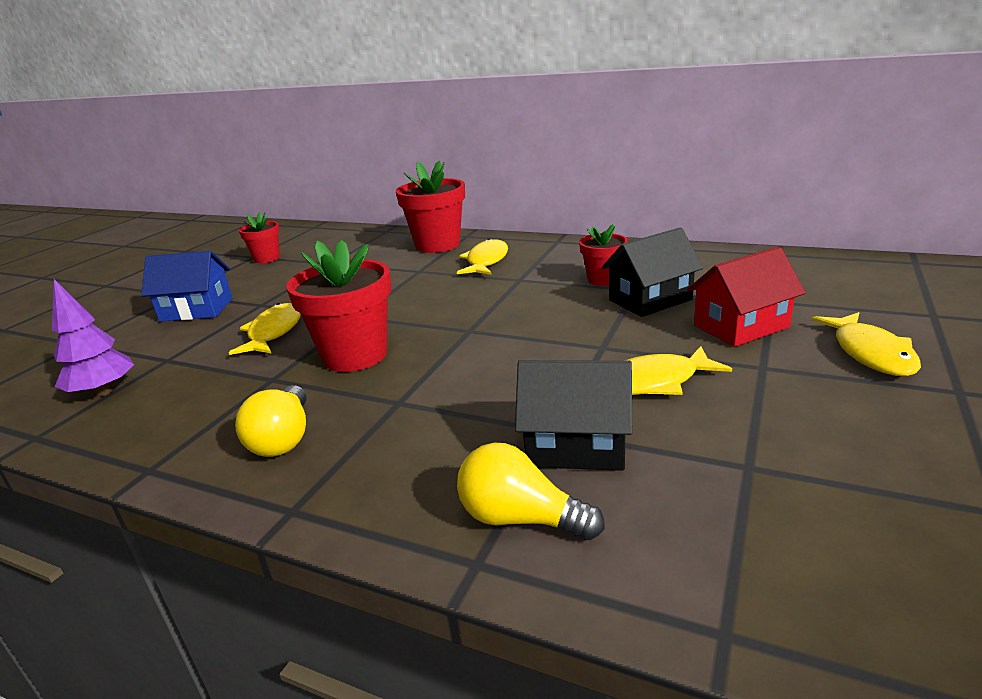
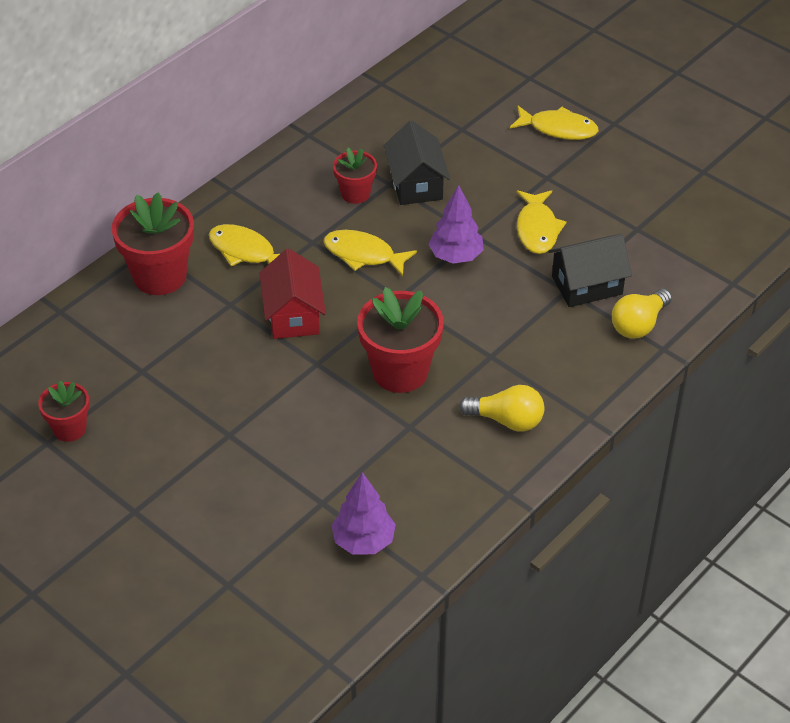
camera: 75 degrees left, 20 degrees up
(197, 310) = (203, 488): blue house -> none
(273, 332) = (312, 424): yellow fish -> yellow fish (363, 255)
(556, 344) = (455, 256): none -> purple tree
(576, 446) = (587, 285): black house -> black house turned 45 degrees clockwise
(741, 326) = (490, 161): red house -> red house (293, 315)

